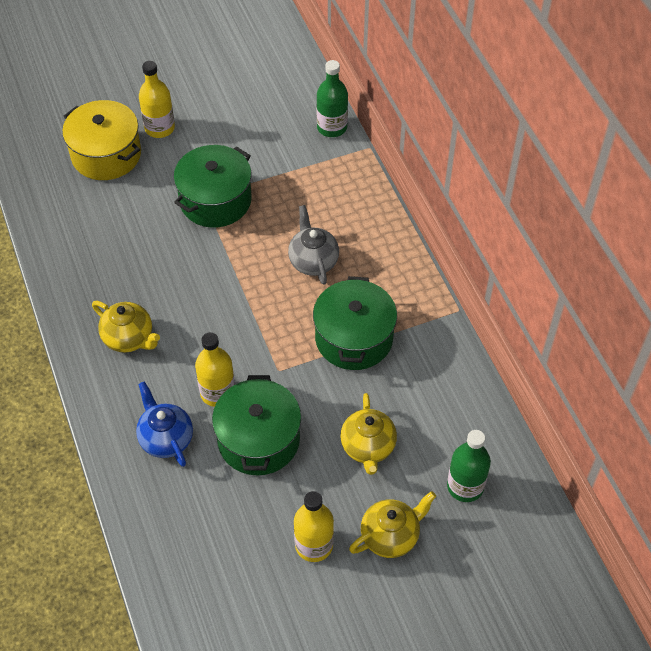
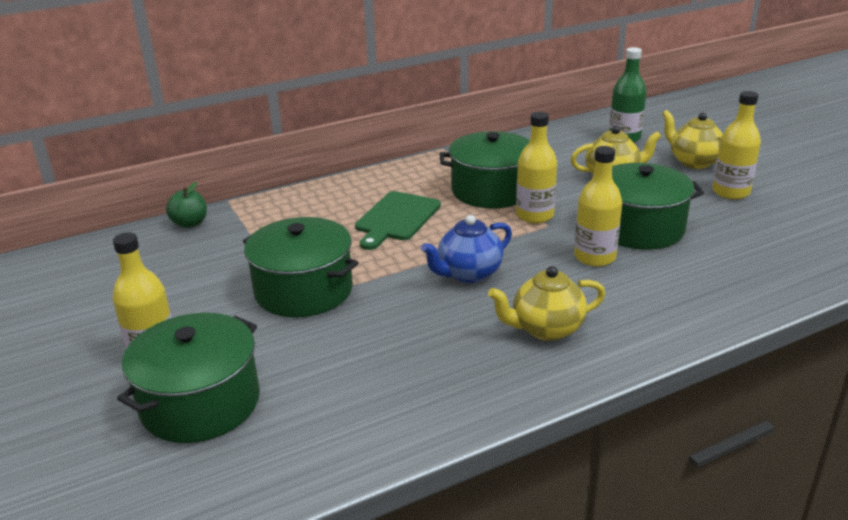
camera: 95 degrees left, 25 degrees down
(106, 154) = (200, 403): yellow pot -> green pot
(129, 338) = (546, 329): yellow teapot -> yellow teapot turned 135 degrees counterclockwise
(166, 439) = (674, 283): blue teapot -> blue teapot (468, 273)
(298, 363) = (534, 215): none -> yellow bottle
(313, 261) = (396, 218): grey teapot -> green cutting board
(332, 127) = (190, 223): green bottle -> green apple

